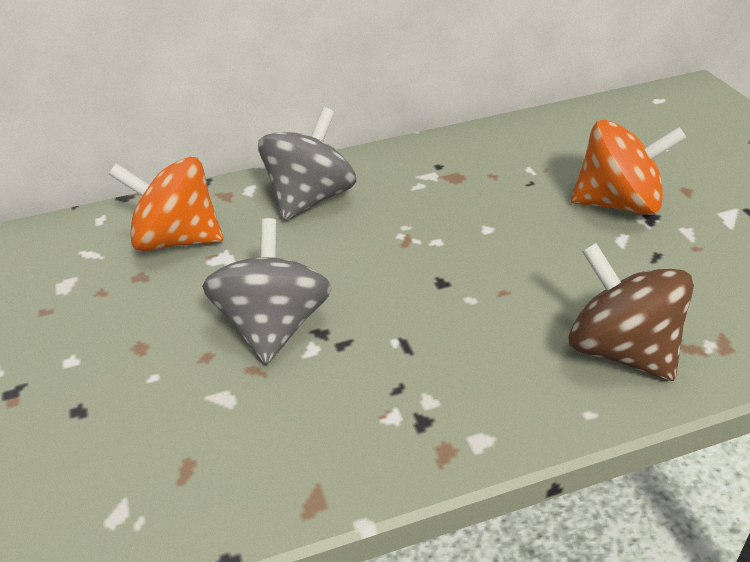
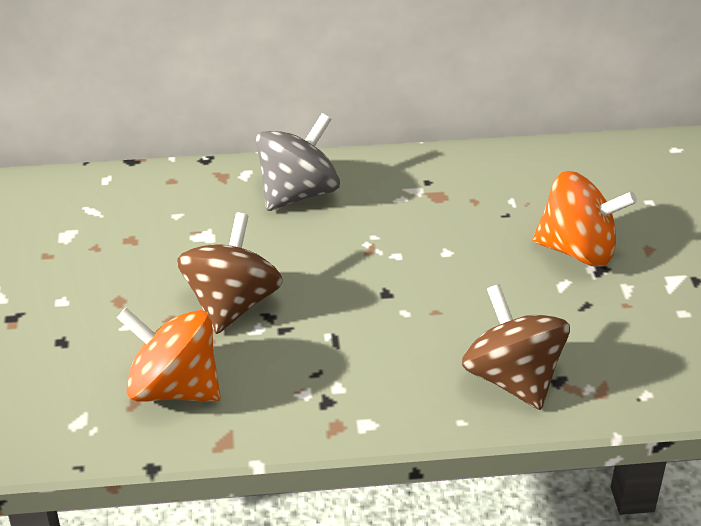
camera: 10 degrees right, 0 degrees up
(177, 240) = (169, 211): orange spinning top -> orange spinning top (174, 388)
(274, 327) = (232, 304): grey spinning top -> brown spinning top

